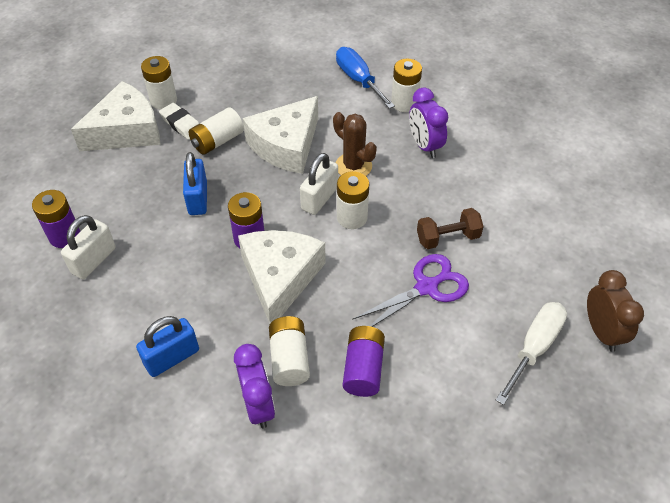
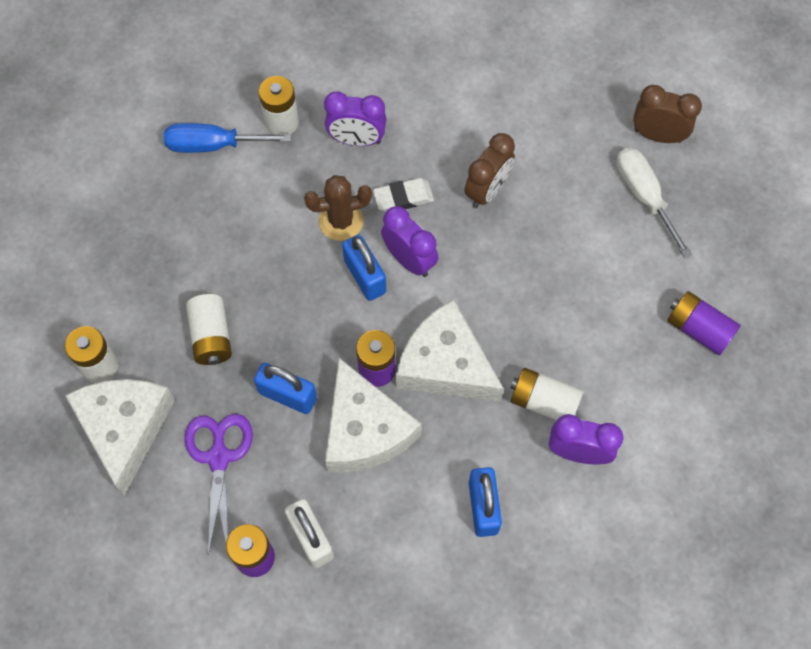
camera: 60 degrees left, 15 degrees up
(181, 124) = (156, 363): white eraser -> white eraser (403, 197)
(286, 145) = (266, 270): white cheese -> white cheese (365, 430)
(319, 198) = (365, 276): white padlock -> blue padlock
(352, 217) = (409, 260): white battery -> purple clock
(363, 368) = (589, 344): purple battery -> purple battery (698, 329)
(426, 287) = (533, 243): purple scissors -> purple scissors (219, 458)
(447, 238) = (487, 191): brown dumbbell -> brown clock

